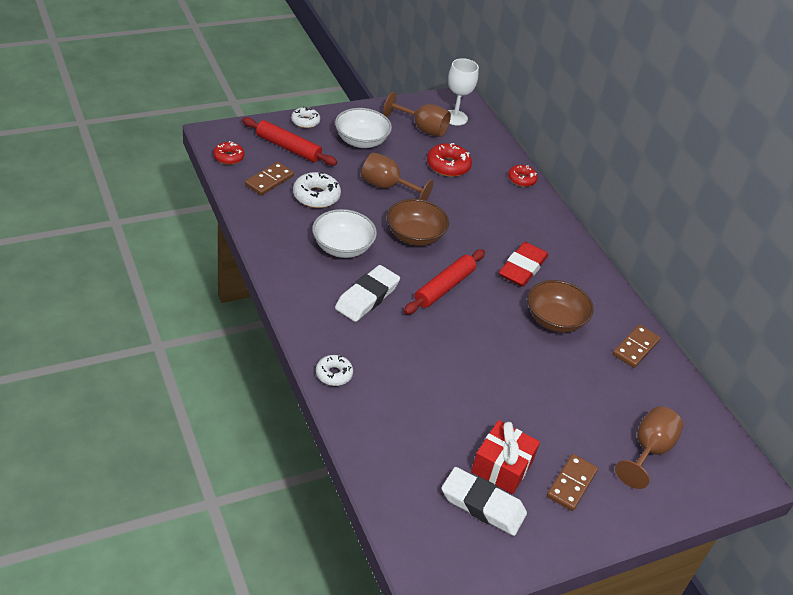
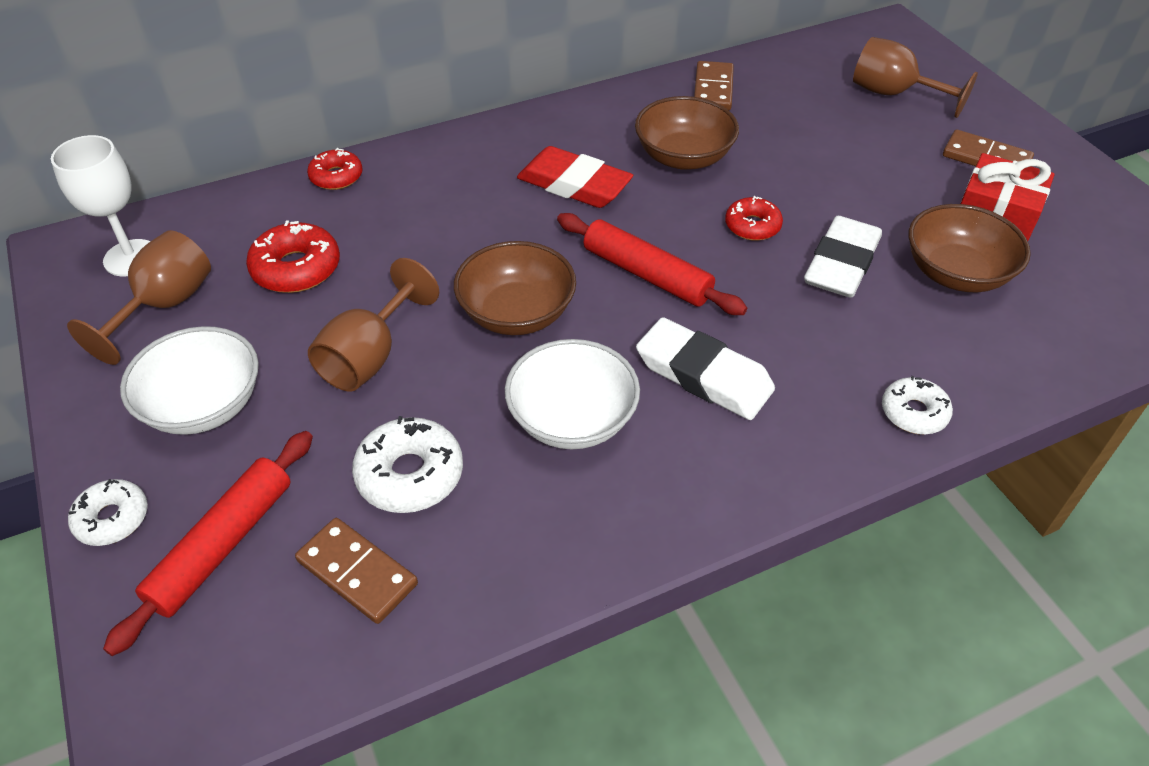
camera: 85 degrees left, 5 degrees up
(228, 157) = (259, 679): red donut -> red donut (752, 226)
(446, 427) = (956, 273): none -> brown bowl
(482, 505) = (1073, 238): white eraser -> white eraser (841, 264)
(635, 348) = (713, 89): brown domino -> brown domino turned 60 degrees clockwise

